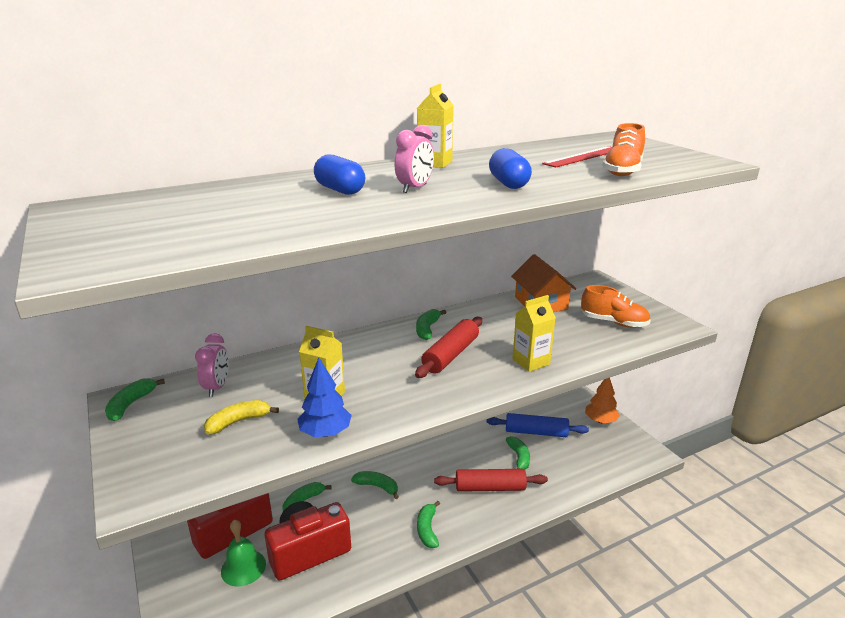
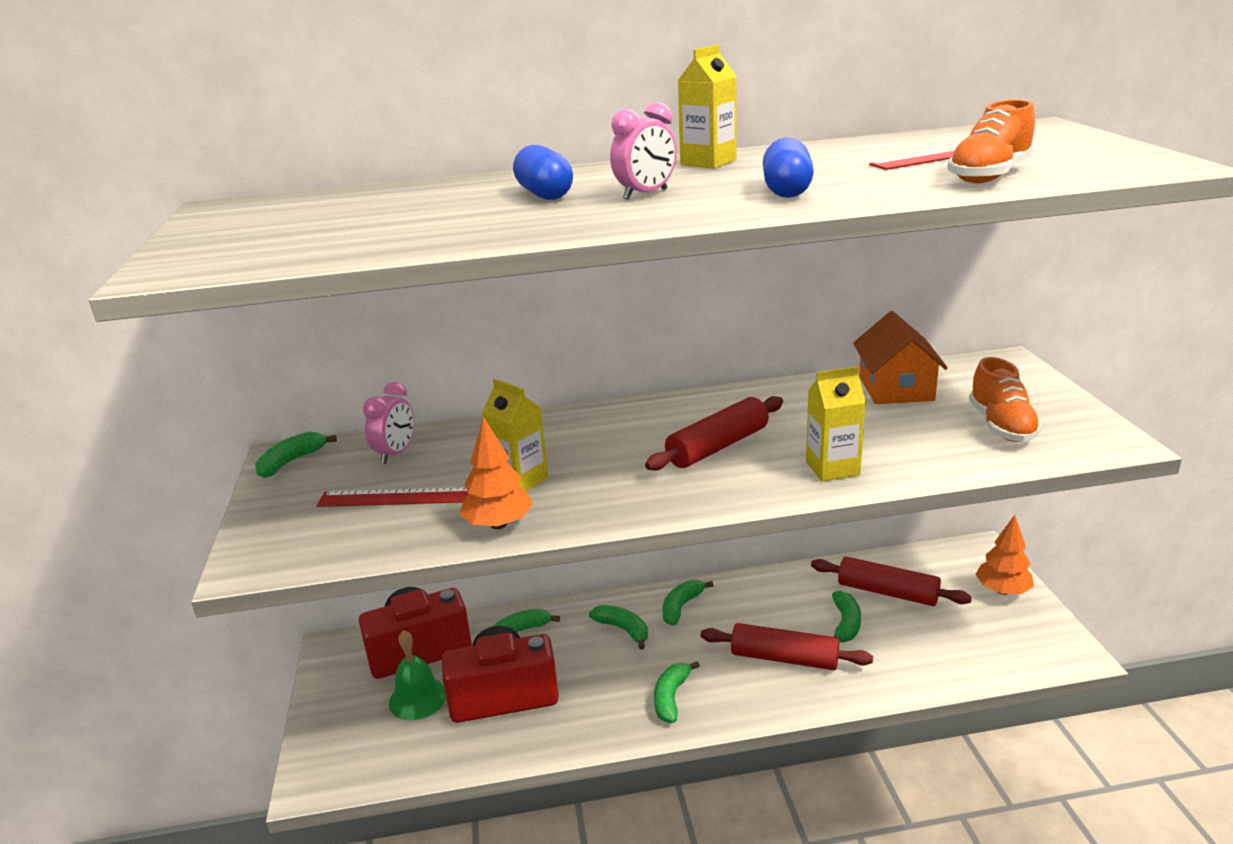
camera: 20 degrees right, 0 degrees up
(238, 422) = (401, 497): yellow banana -> red ruler
(325, 433) = (498, 524): blue tree -> orange tree
(427, 329) = (703, 409): green banana -> green banana (681, 607)
(536, 432) = (887, 592): blue rolling pin -> red rolling pin
(614, 322) = (1001, 426): orange shoe -> orange shoe turned 45 degrees clockwise

